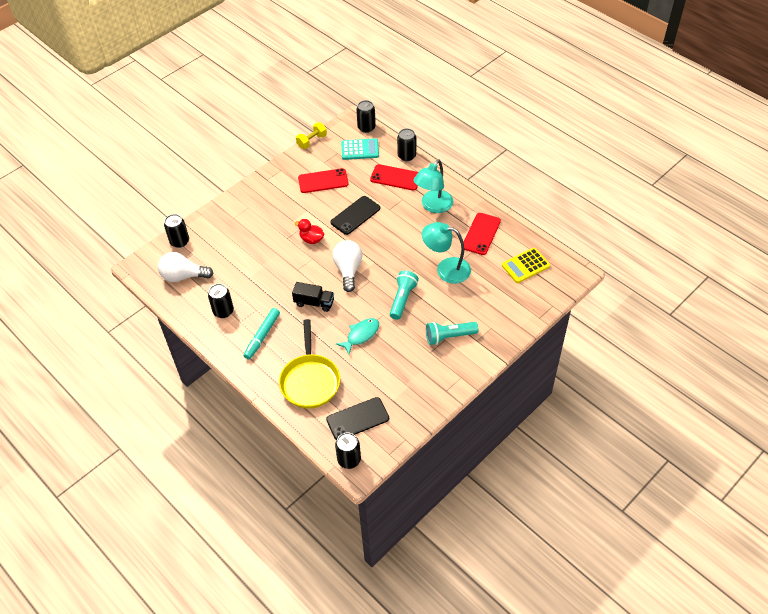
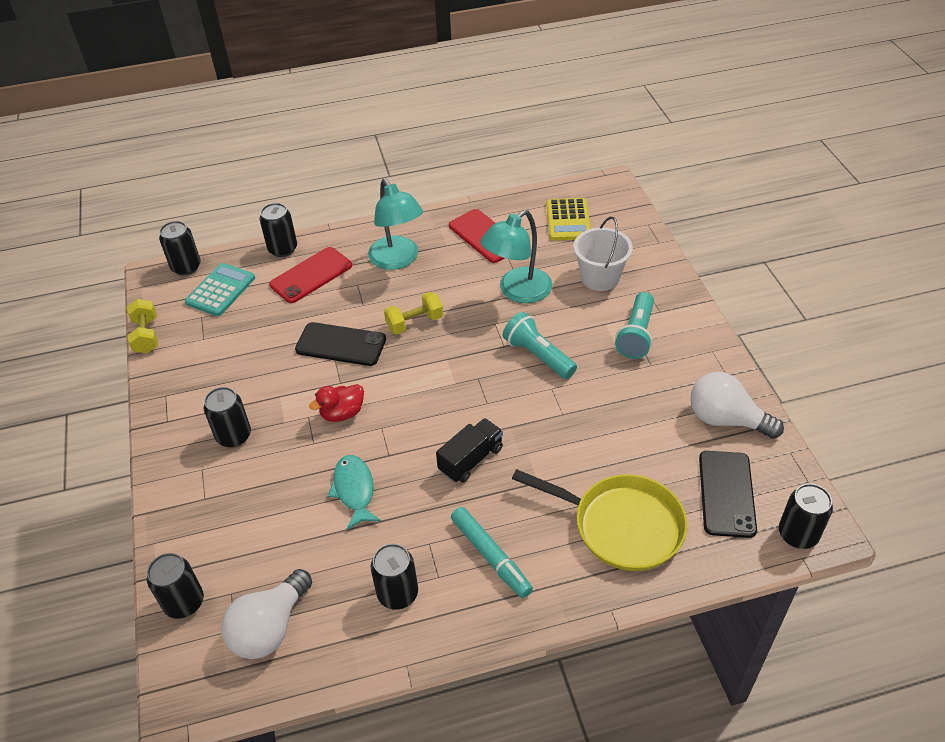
camera: 60 degrees left, 5 degrees down
(273, 207) = (234, 436): none -> black can
(323, 181) = (239, 354): red phone -> none
(348, 270) = (438, 394): white light bulb -> white light bulb (726, 419)
(355, 215) = (341, 344): black phone -> black phone turned 60 degrees counterclockwise
(361, 335) = (572, 428): turquoise fish -> turquoise fish (354, 490)
(391, 236) = (415, 323): none -> yellow dumbbell
(485, 301) = (600, 277): none -> white bucket

